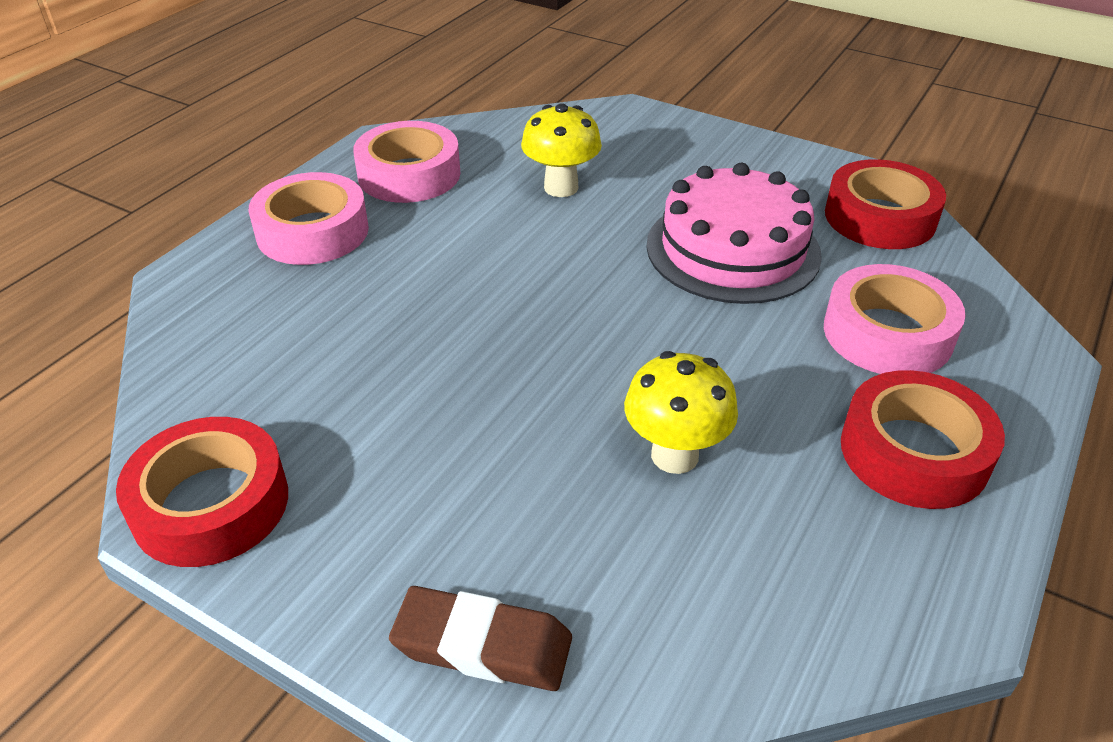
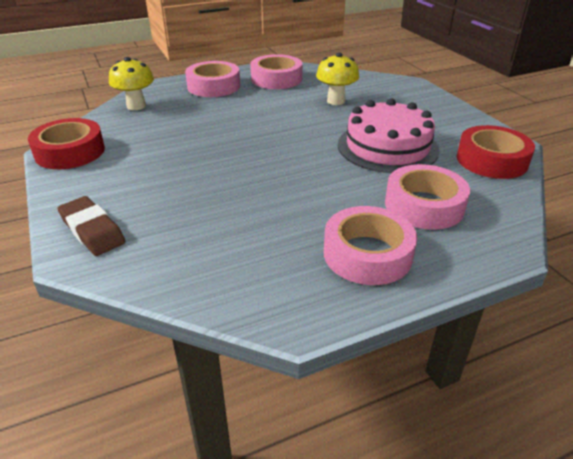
camera: 35 degrees right, 5 degrees down
(674, 455) = (250, 206): yellow mushroom -> yellow mushroom (136, 106)
(914, 452) = (367, 254): red tape -> pink tape

